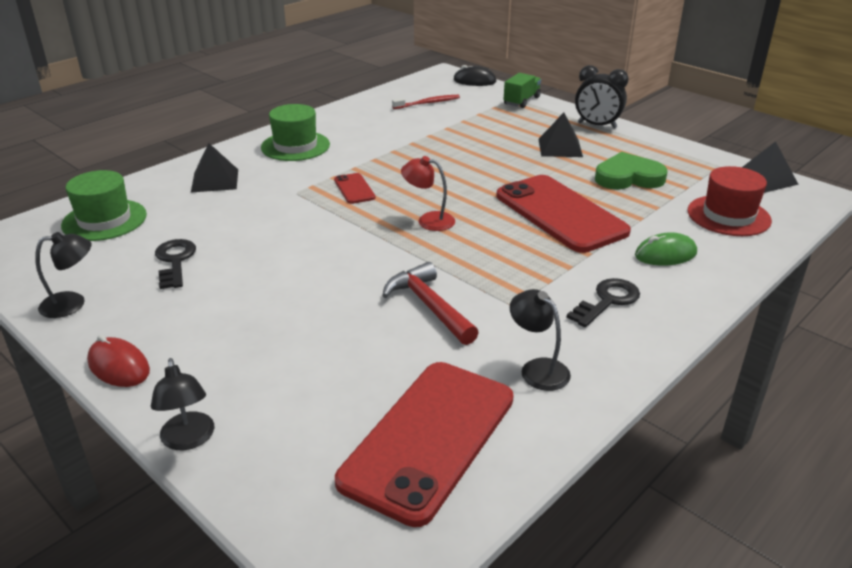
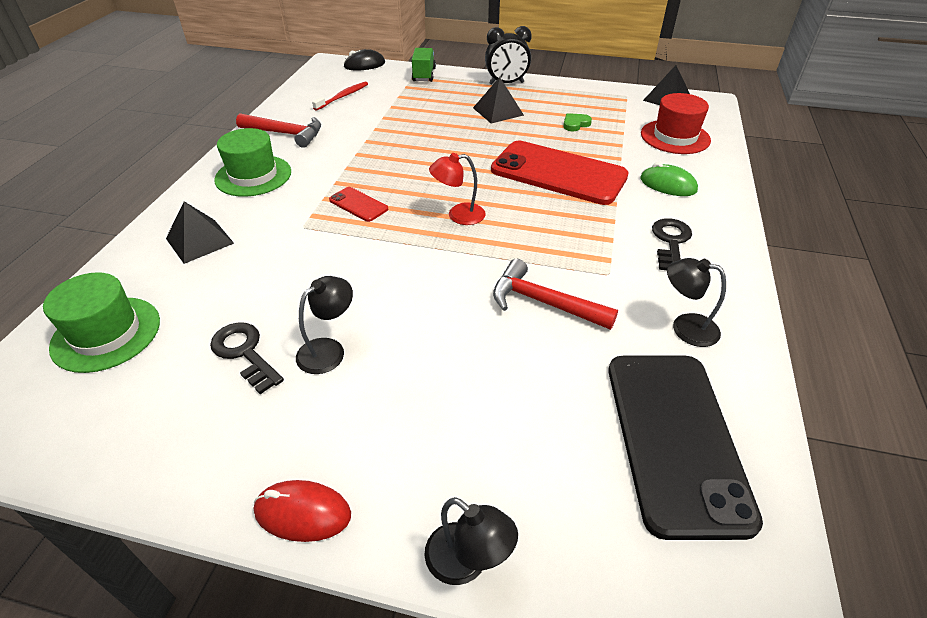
camera: 30 degrees left, 10 degrees up
(72, 303) = (166, 458): black lamp -> black lamp (329, 350)
(351, 121) = (286, 134): none -> red hammer
(429, 438) = (675, 439): red phone -> black phone
(628, 177) = (575, 124): green heart -> green heart, size x0.50
(665, 254) = (668, 185): green mouse -> green mouse turned 75 degrees clockwise

